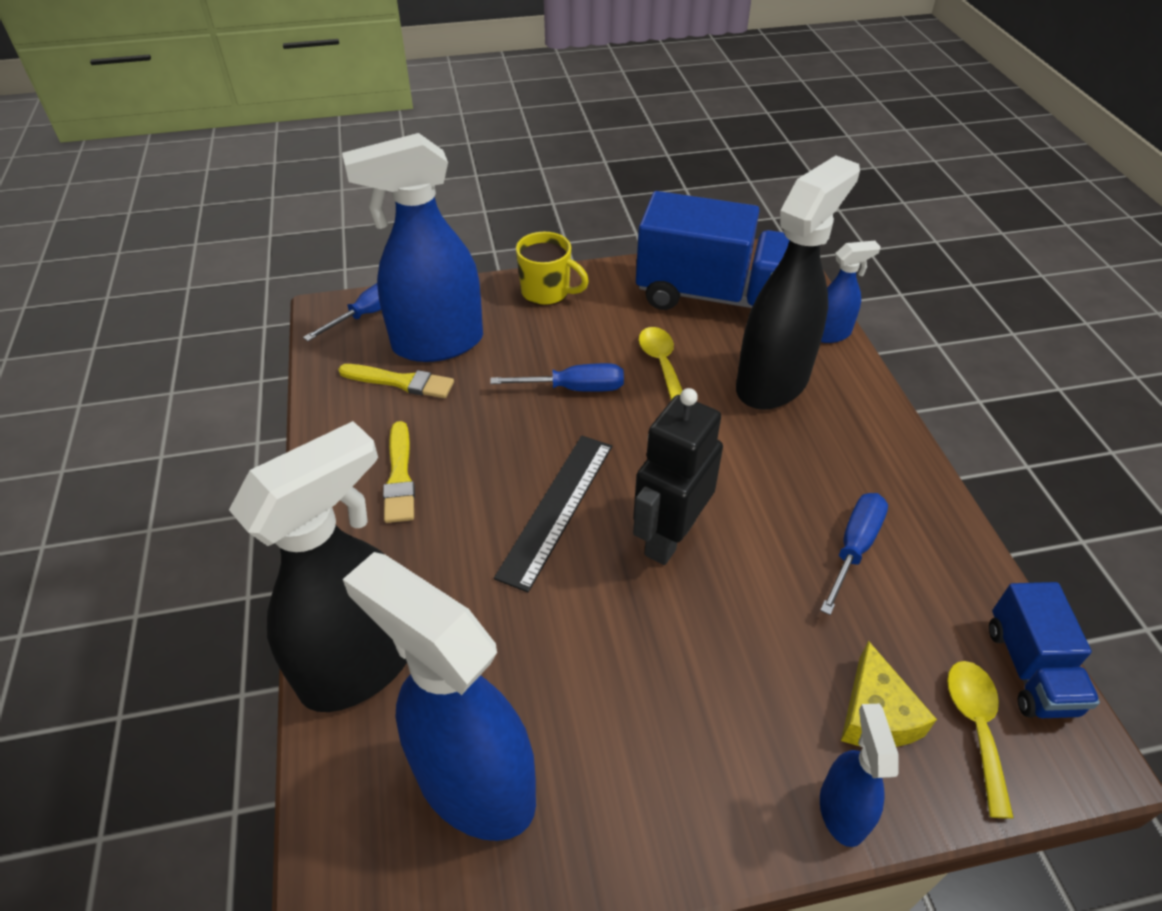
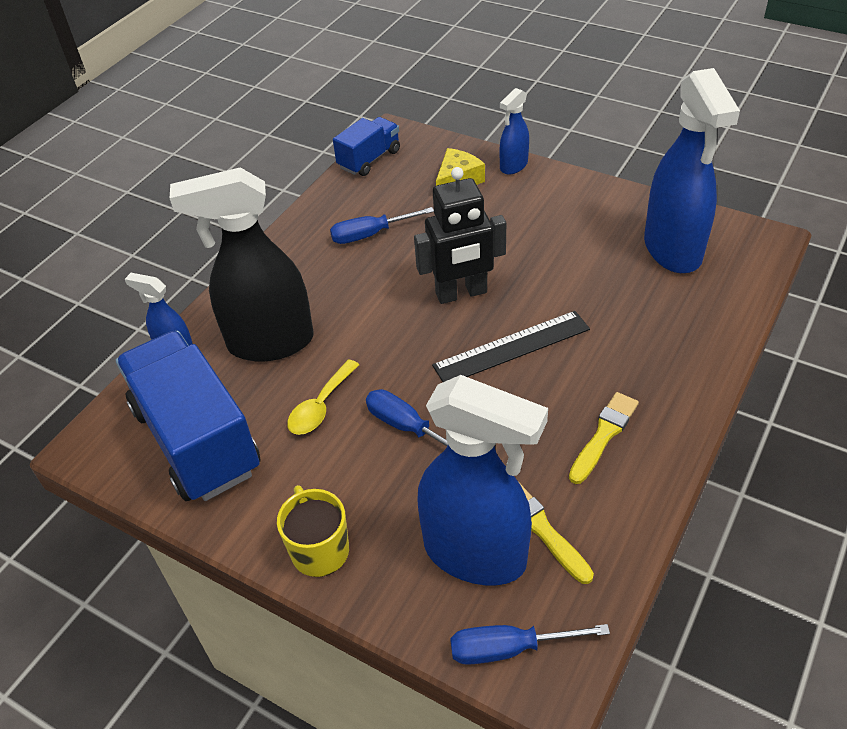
camera: 135 degrees left, 0 degrees up
(360, 665) = (704, 329): black spray bottle -> none
(975, 726) = (422, 158): yellow spoon -> none

